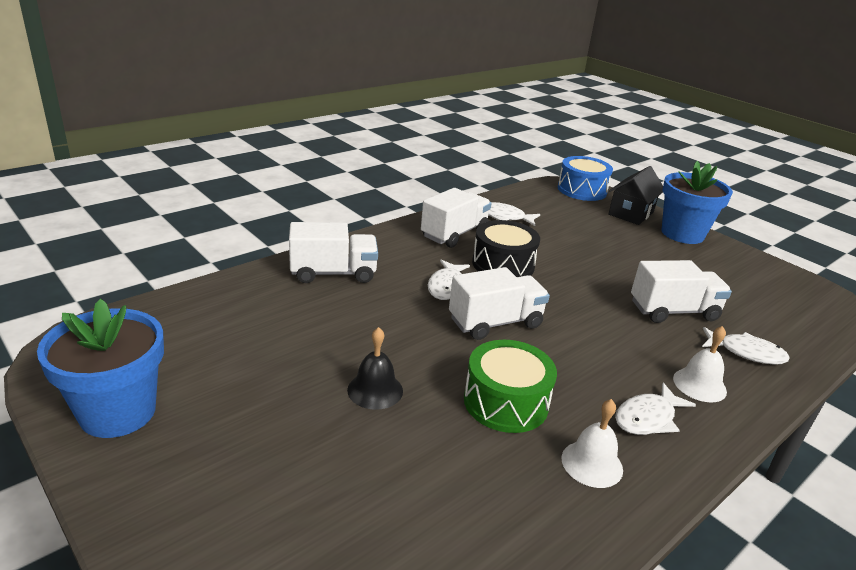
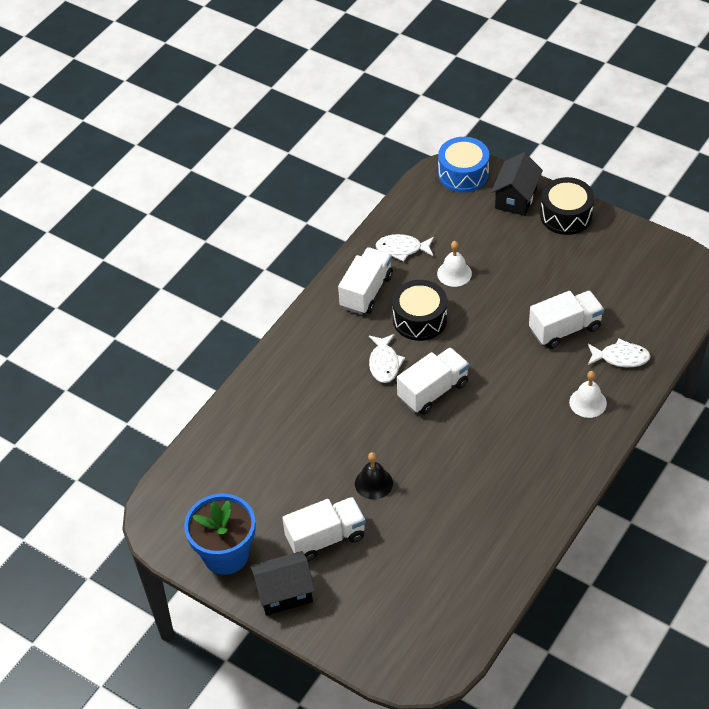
camera: 10 degrees left, 20 degrees up
(155, 489) = (284, 593): none -> black house
(333, 273) = (290, 380): white truck -> white truck (326, 538)
(506, 402) = (461, 463): green drum -> none
(592, 463) = (525, 493): white bell -> white bell (454, 273)
(648, 418) = (555, 445): white fish -> none
(682, 234) = (566, 215): blue flower pot -> black drum

